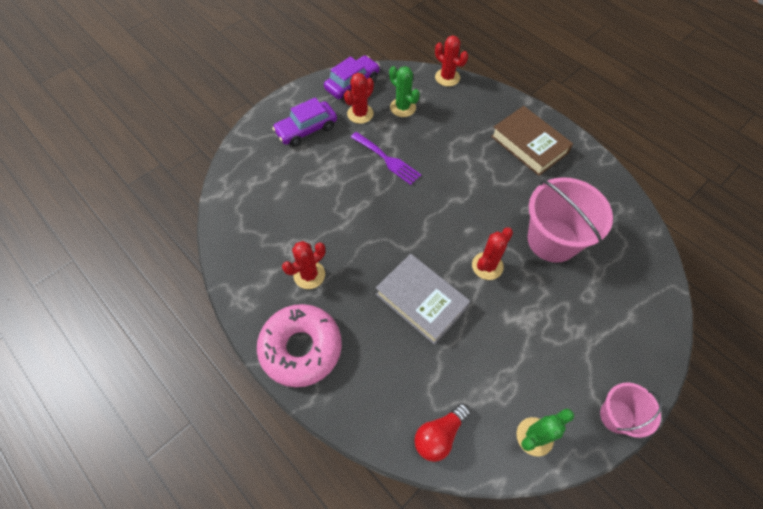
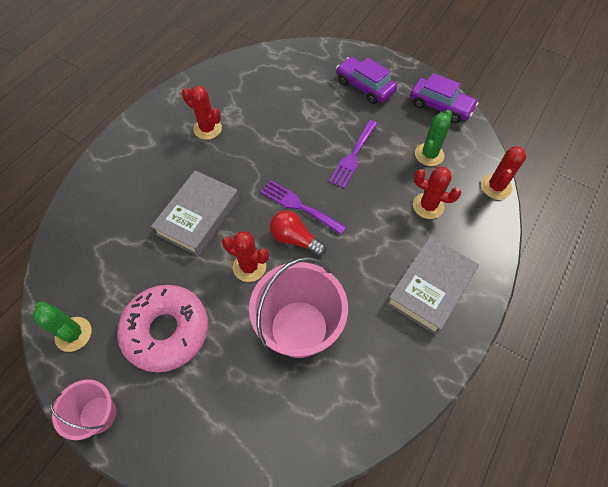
camera: 75 degrees right, 0 degrees up
(301, 348) = (139, 141): pink donut -> pink donut (166, 331)
(360, 114) = (403, 121): red cactus -> red cactus (428, 206)
(431, 213) = (299, 206): none -> purple fork
(439, 435) = (71, 254): red light bulb -> red light bulb (295, 239)
(529, 145) = (430, 287): brown book -> grey book

